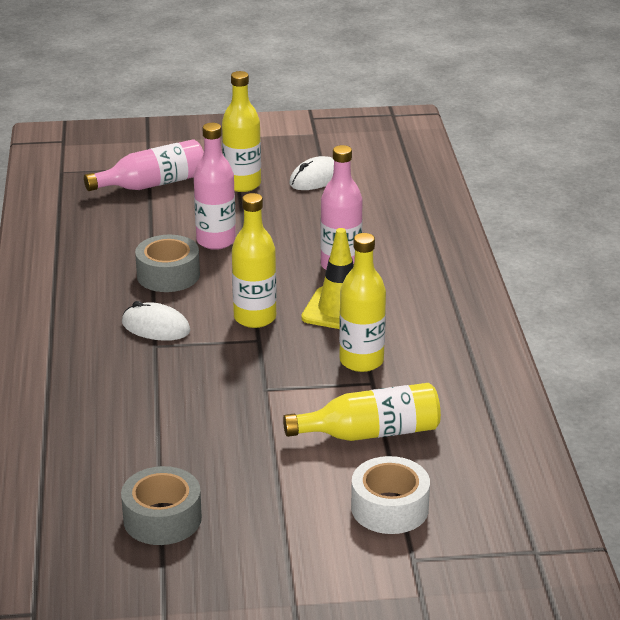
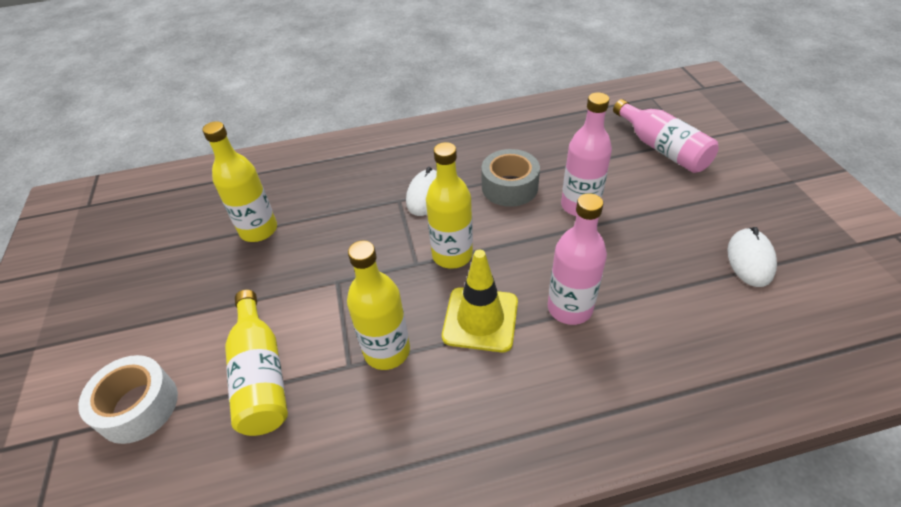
camera: 85 degrees right, 15 degrees up
(162, 518) = (167, 248): grey tape -> none
(242, 184) = (699, 205): yellow bottle -> yellow bottle (259, 230)
(316, 178) = (750, 260): white mouse -> white mouse turned 60 degrees clockwise

